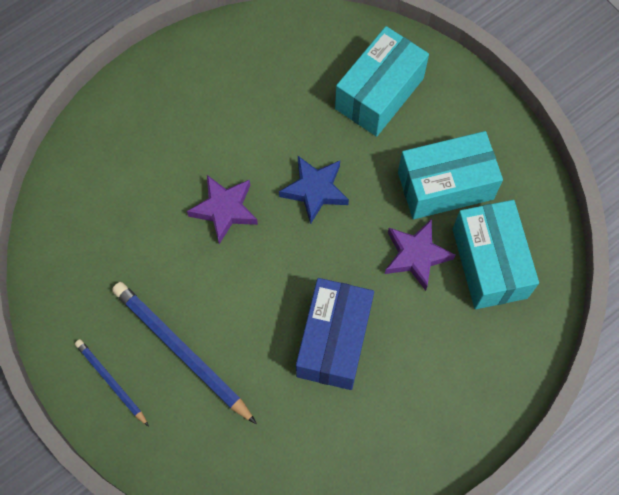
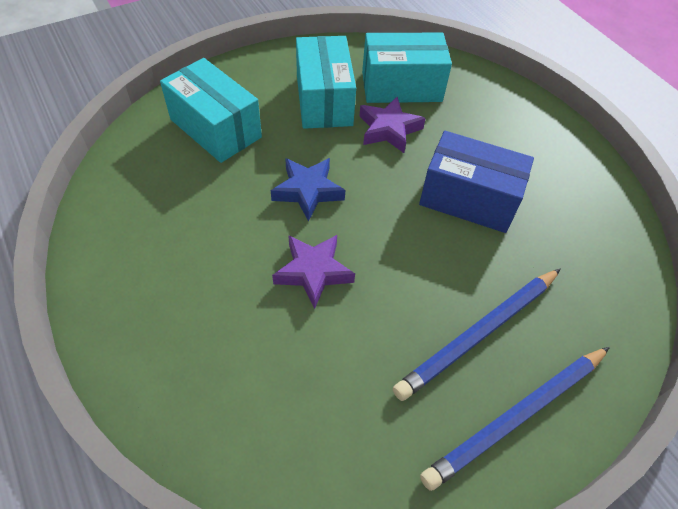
camera: 85 degrees left, 15 degrees down
(111, 382) = (517, 416): blue pencil -> blue pencil, size x1.77

